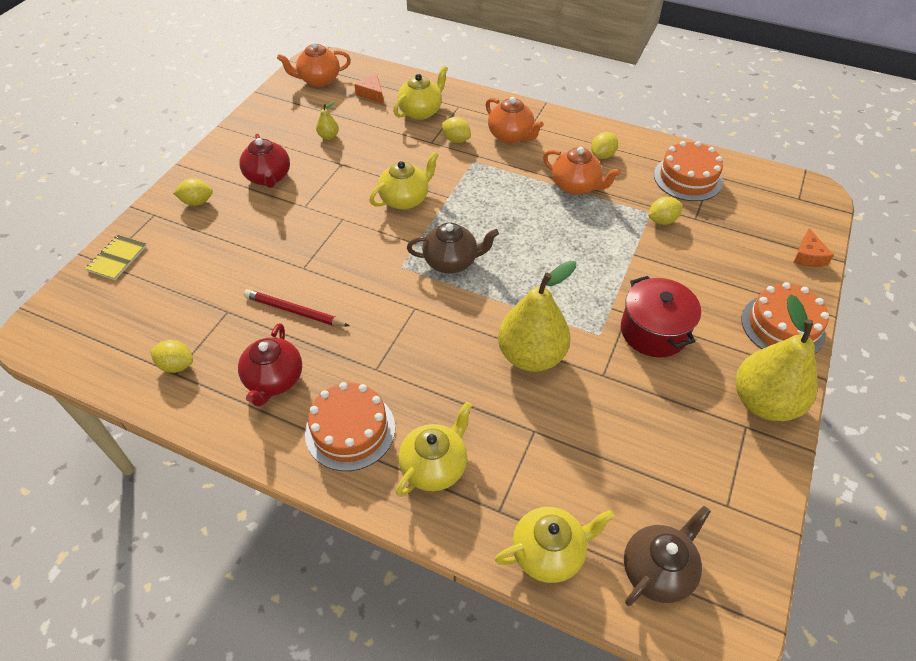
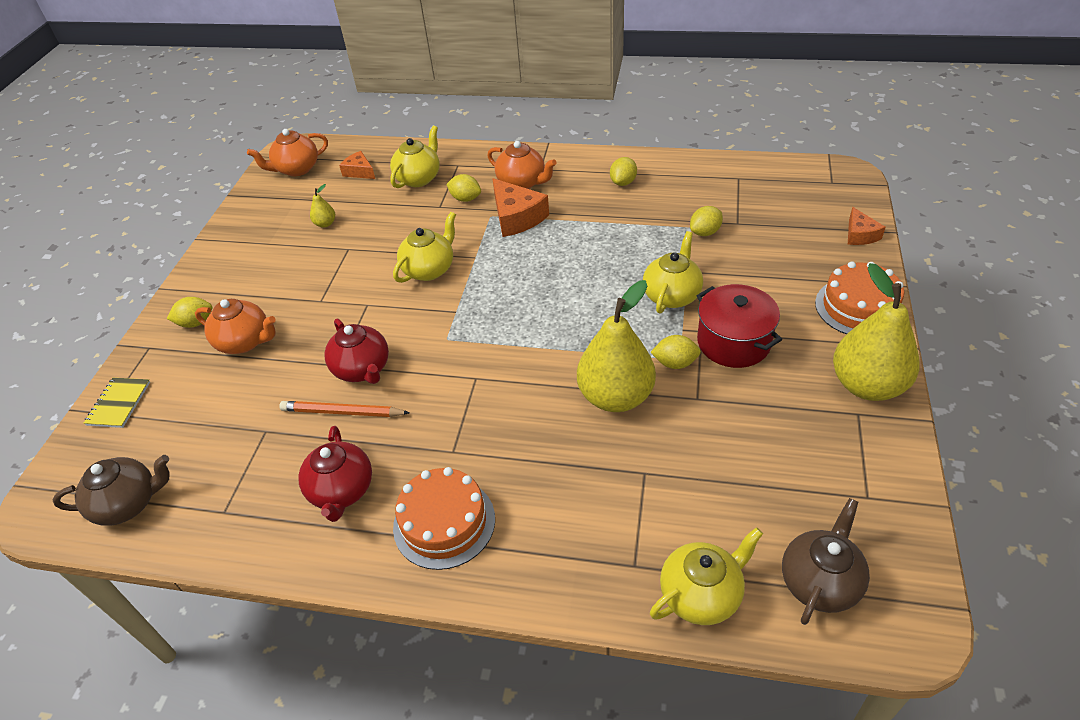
camera: 10 degrees left, 5 degrees down
(176, 365) = (223, 502): yellow lemon -> yellow lemon (675, 363)
(268, 177) = (271, 280): red teapot -> red teapot (362, 369)
(294, 311) = (342, 412): red pencil -> orange pencil
(434, 466) = (549, 537): yellow teapot -> yellow teapot (672, 295)
(451, 261) = (500, 321): brown teapot -> brown teapot (128, 503)
(496, 167) = (516, 217): none -> orange cheese
(576, 186) = (606, 218): orange teapot -> orange teapot (245, 342)
(687, 178) = (716, 186): orange cake -> none

